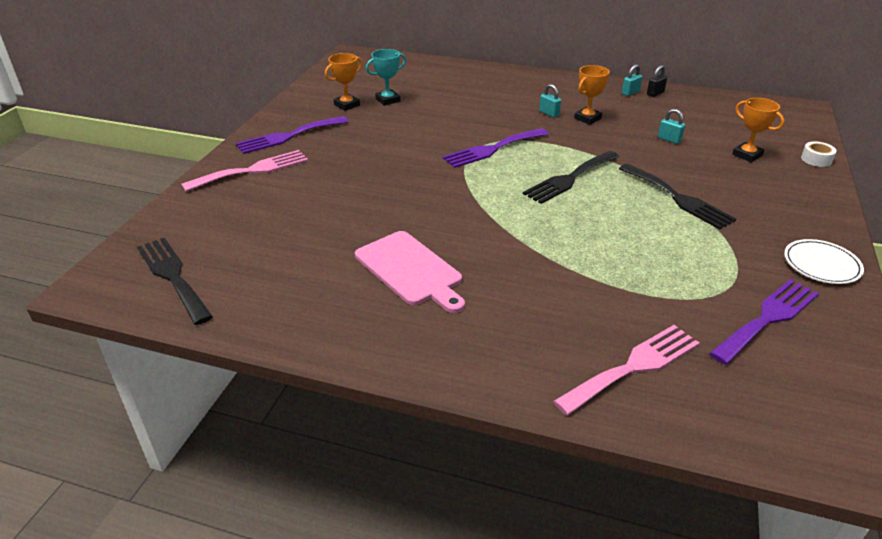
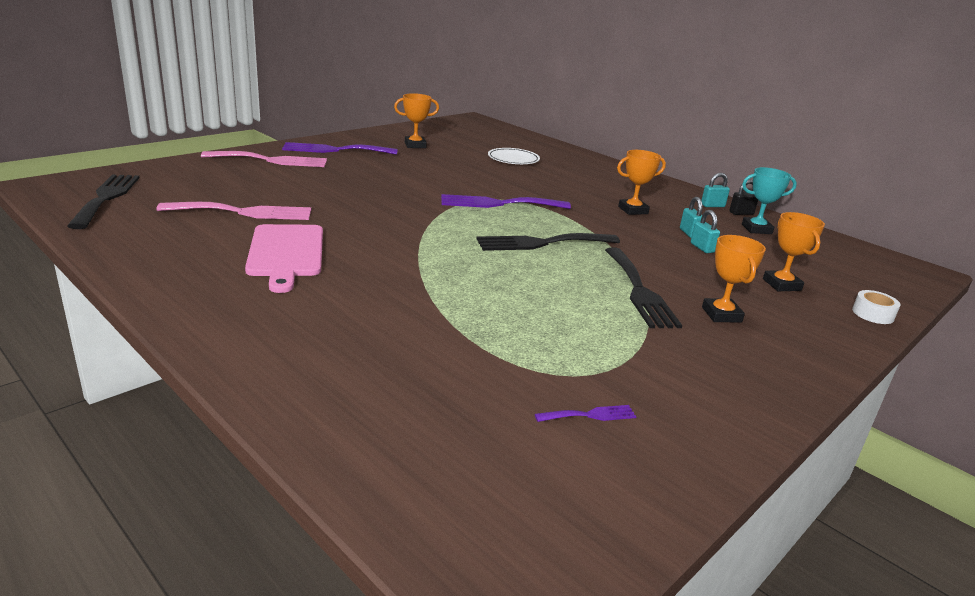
camera: 25 degrees right, 10 degrees down
(387, 100) = (456, 151): turquoise trophy -> turquoise trophy (756, 229)
(549, 113) = (597, 197): turquoise padlock -> turquoise padlock (689, 233)
(633, 367) = (371, 392): pink fork -> pink fork (244, 212)
(744, 198) = (721, 315): none -> orange trophy
(768, 318) = (590, 415): purple fork -> purple fork, size x0.46
(821, 265) = (736, 398): white plate -> white plate (513, 159)

